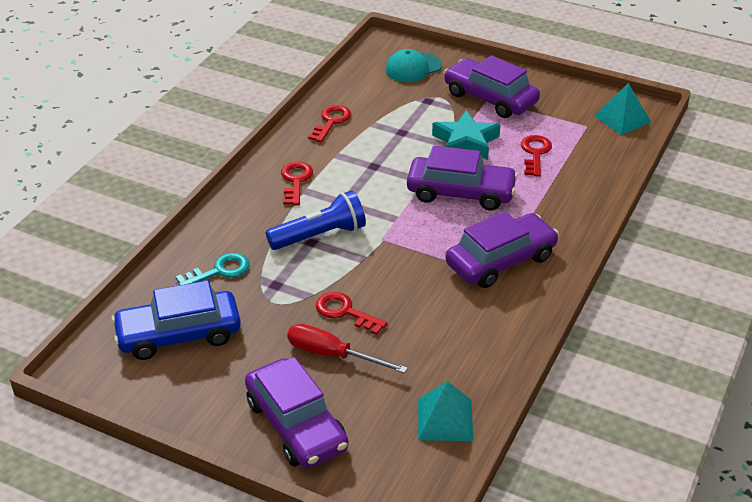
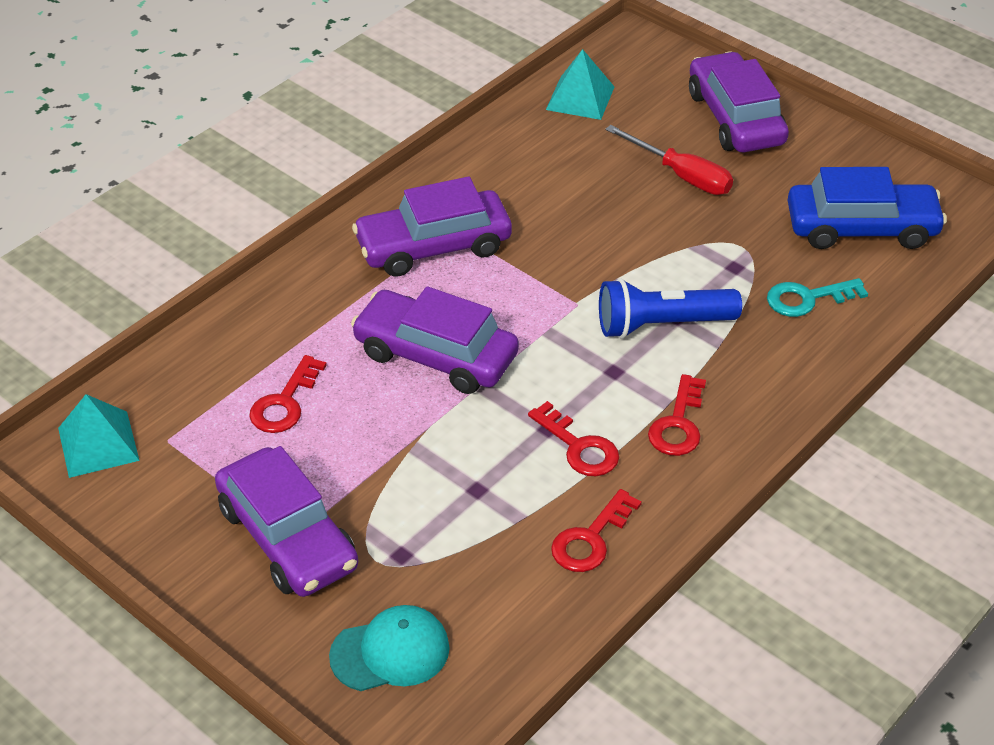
camera: 165 degrees left, 5 degrees up
(345, 312) = (654, 219): red key -> red key (579, 447)
(466, 142) = (381, 447): turquoise star -> none

